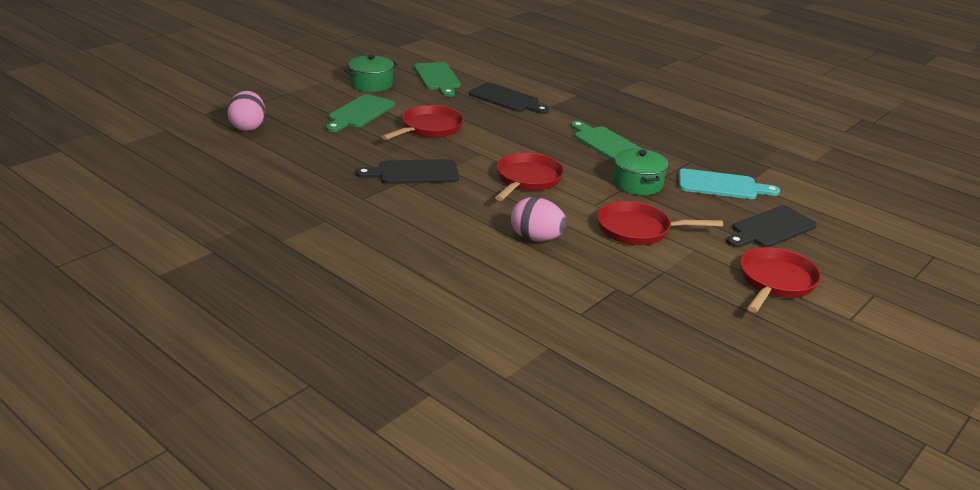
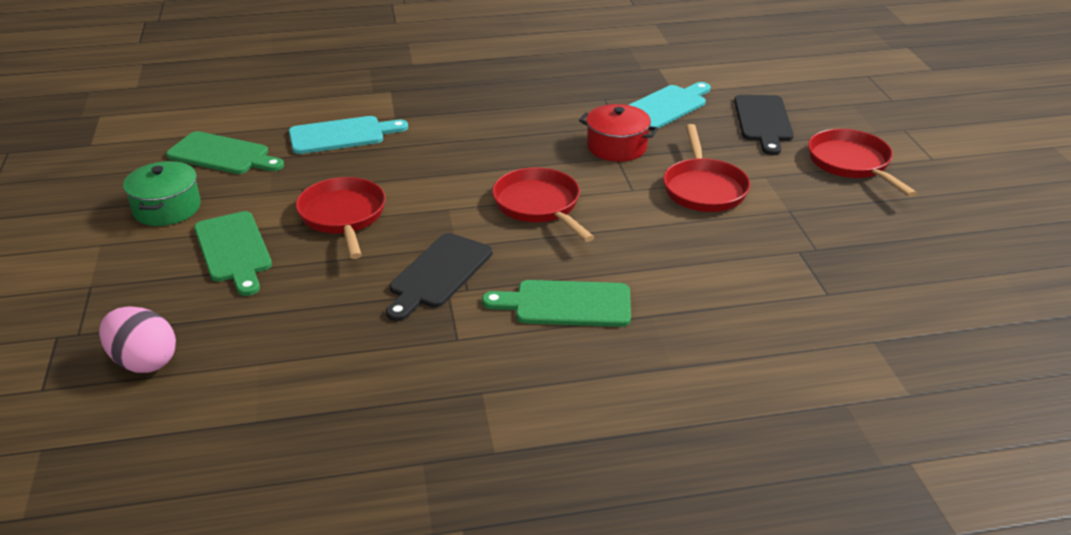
camera: 50 degrees left, 5 degrees up
(506, 99) = (341, 135): black cutting board -> turquoise cutting board
(536, 238) = (665, 255): pink egg -> none
(606, 144) = (518, 125): green cutting board -> green cutting board (566, 304)
(637, 184) = (617, 147): green pot -> red pot
(638, 230) = (703, 188): red pan -> red pan turned 45 degrees counterclockwise

